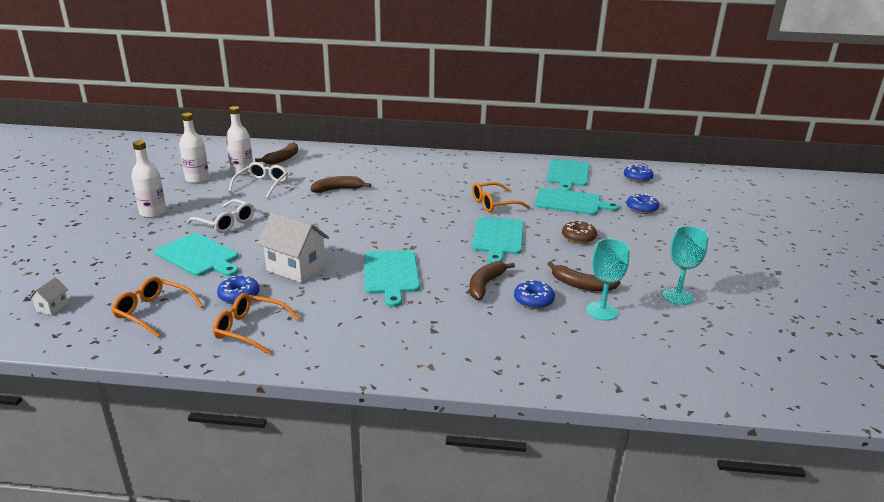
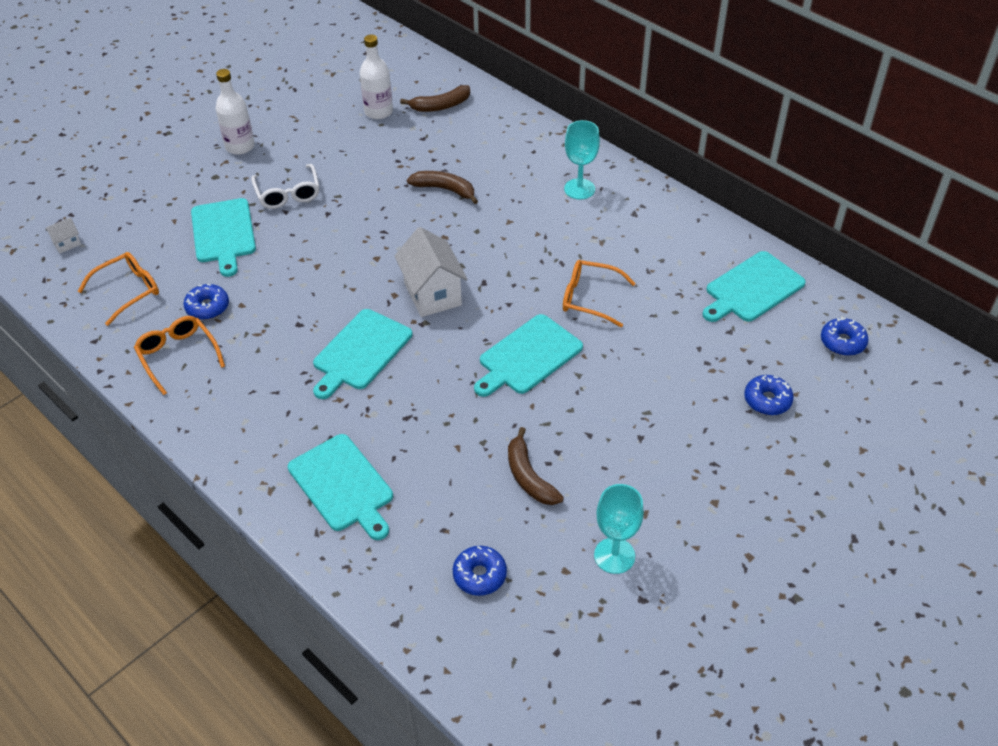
camera: 40 degrees right, 20 degrees up
(153, 312) = (128, 291): orange glasses -> orange glasses turned 75 degrees clockwise
(197, 179) = (324, 107): white bottle -> none
(262, 185) = (376, 145): white glasses -> none
(296, 268) = (286, 296): white house -> white house (432, 294)
(485, 285) = (432, 419): brown banana -> none
(533, 300) = (454, 468): blue donut -> blue donut (479, 575)
(571, 202) = (687, 342): turquoise cutting board -> turquoise cutting board (342, 486)
(578, 237) = (620, 405): brown donut -> none
(602, 311) = (504, 524): turquoise goblet -> turquoise goblet (579, 189)

